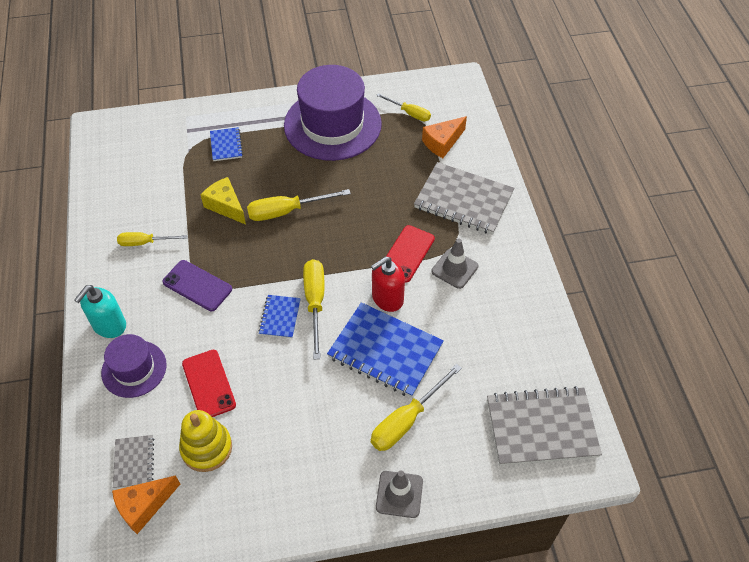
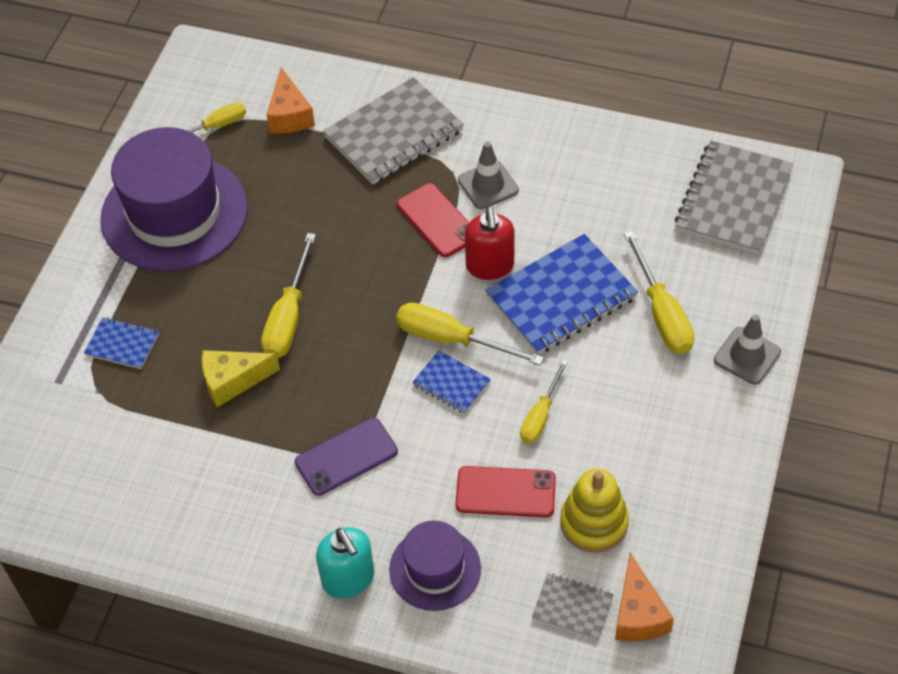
camera: 60 degrees left, 0 degrees up
(145, 242) = (233, 496): yellow screwdriver -> yellow screwdriver (540, 415)

